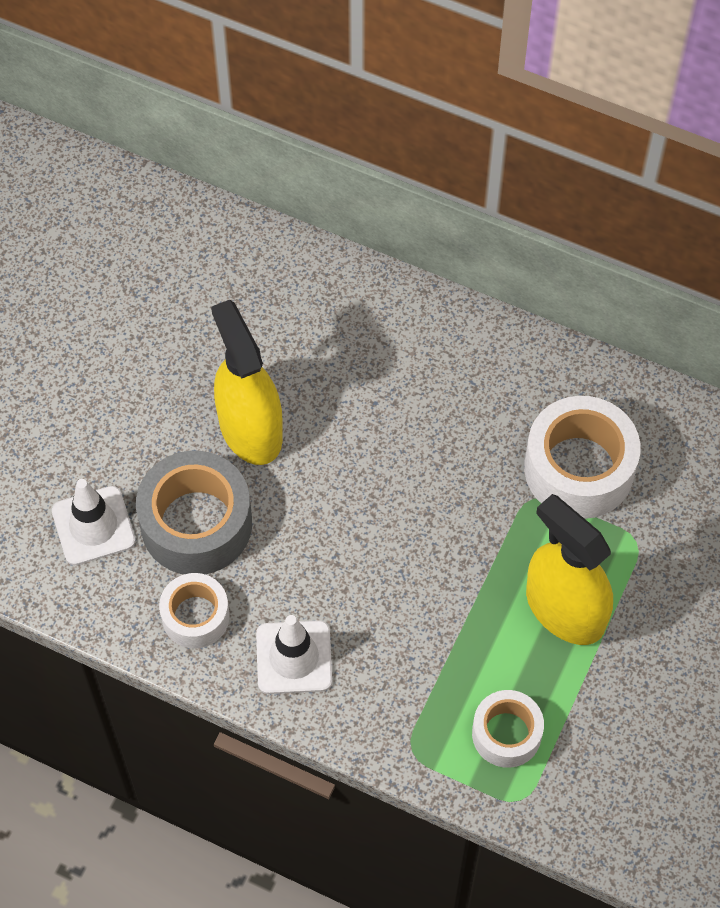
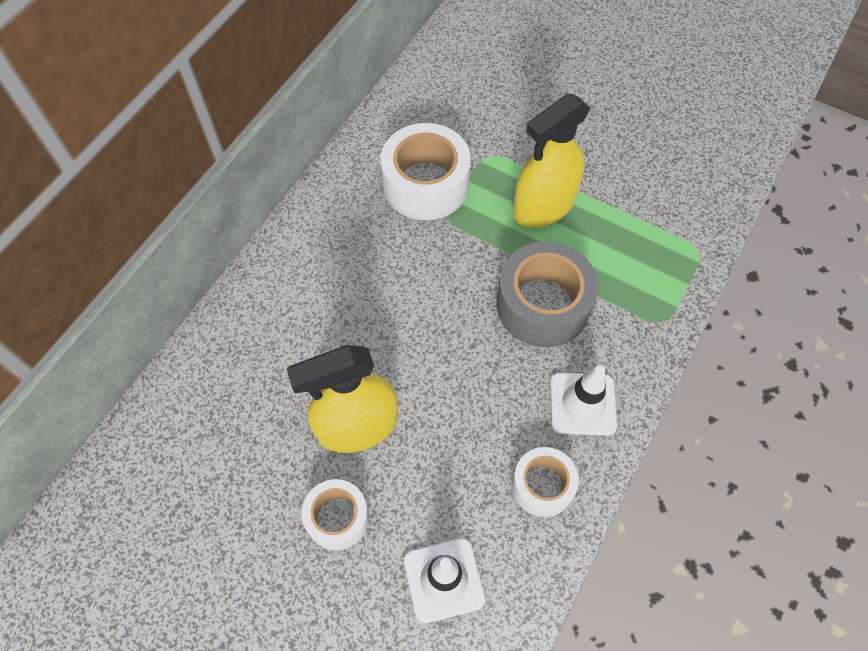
camera: 85 degrees left, 0 degrees up
(196, 524) = (449, 480): grey tape -> grey tape (543, 305)
(506, 734) = (646, 254): white tape -> white tape (337, 518)

